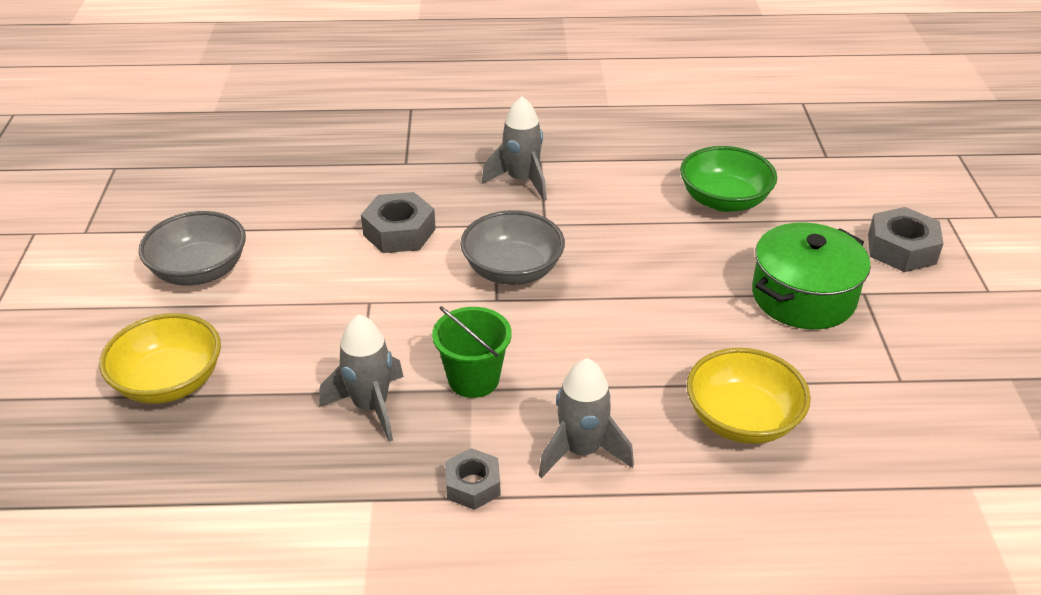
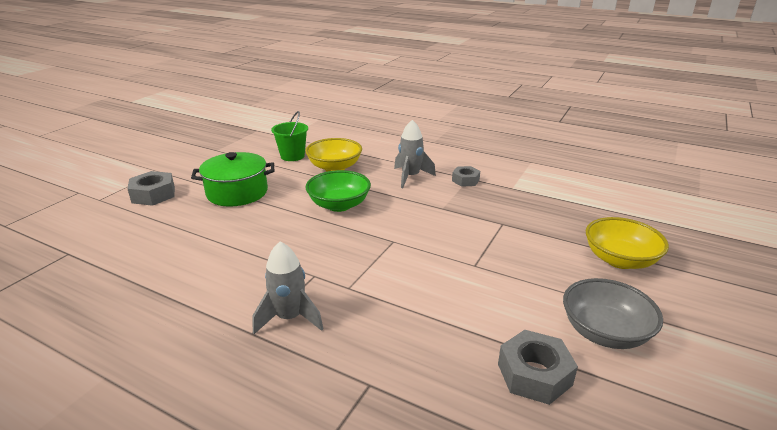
camera: 150 degrees left, 10 degrees down
(370, 406) = (498, 216): grey rocket -> none
(399, 232) = (424, 308): grey nut -> grey nut (534, 374)
(473, 379) = (437, 211): green bucket -> green bucket (292, 156)
(512, 270) = (368, 253): grey bowl -> none
(724, 200) = (184, 248): green bowl -> green bowl (339, 205)

